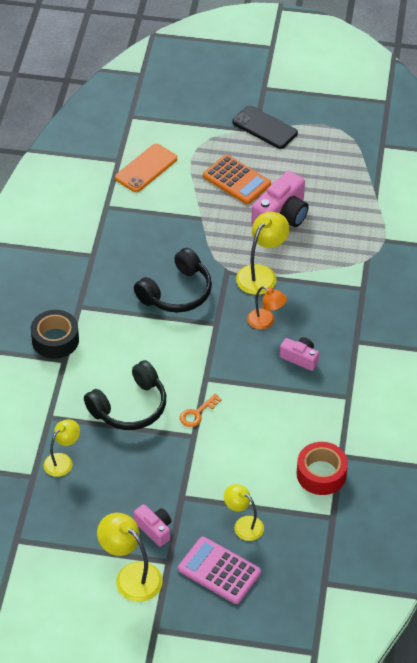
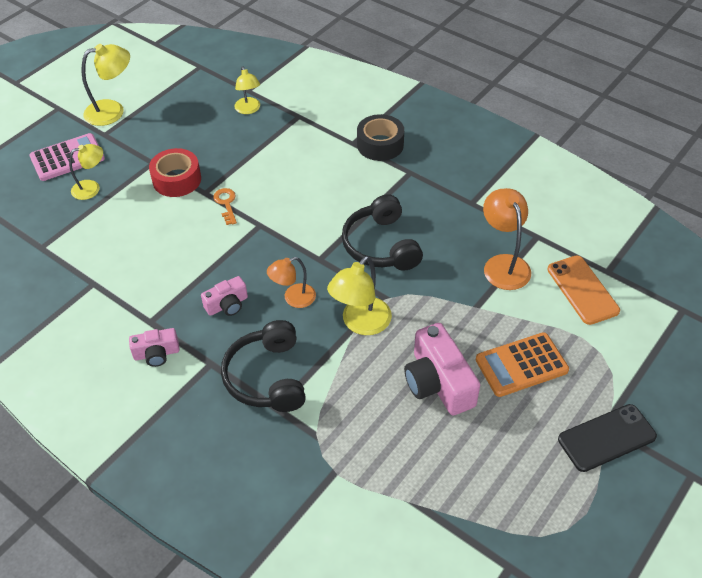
camera: 120 degrees right, 0 degrees up
(130, 407) = (269, 164): black headphones -> black headphones (267, 377)
(149, 216) = (503, 264): none -> orange lamp
(154, 529) = (139, 137): pink camera -> pink camera (156, 354)
(261, 274) = (360, 323): yellow lamp -> yellow lamp turned 60 degrees clockwise
(321, 474) = (89, 259): red tape -> red tape (177, 180)

